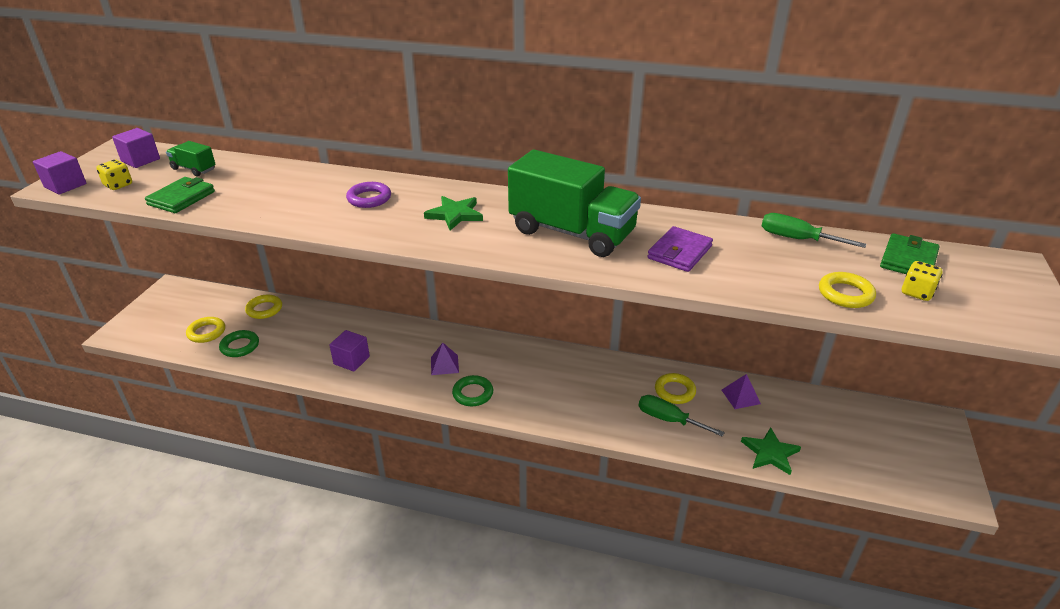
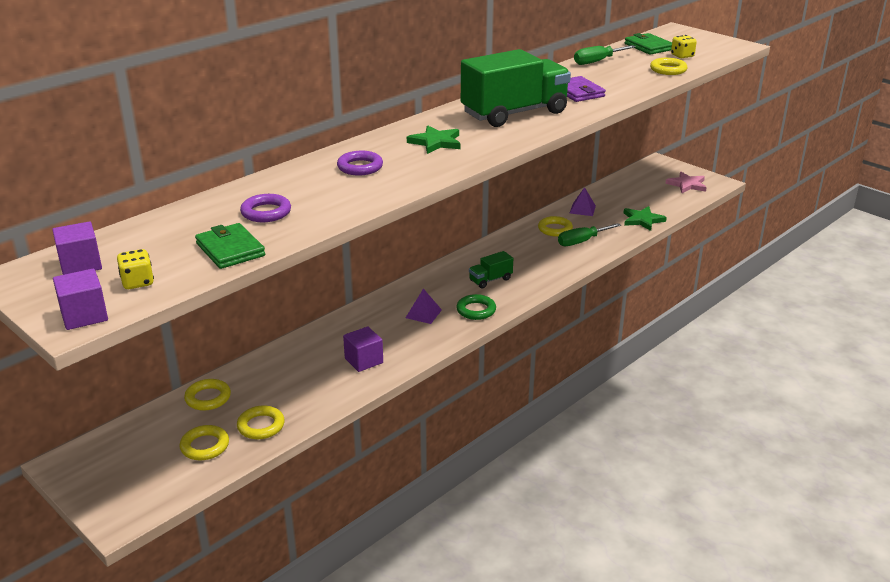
camera: 60 degrees left, 5 degrees down
(194, 169) = (161, 237): green truck -> green truck (490, 280)
(240, 346) = (261, 426): green ring -> yellow ring
(254, 190) = (266, 212): none -> purple ring
(911, 466) = (687, 185): none -> pink star

